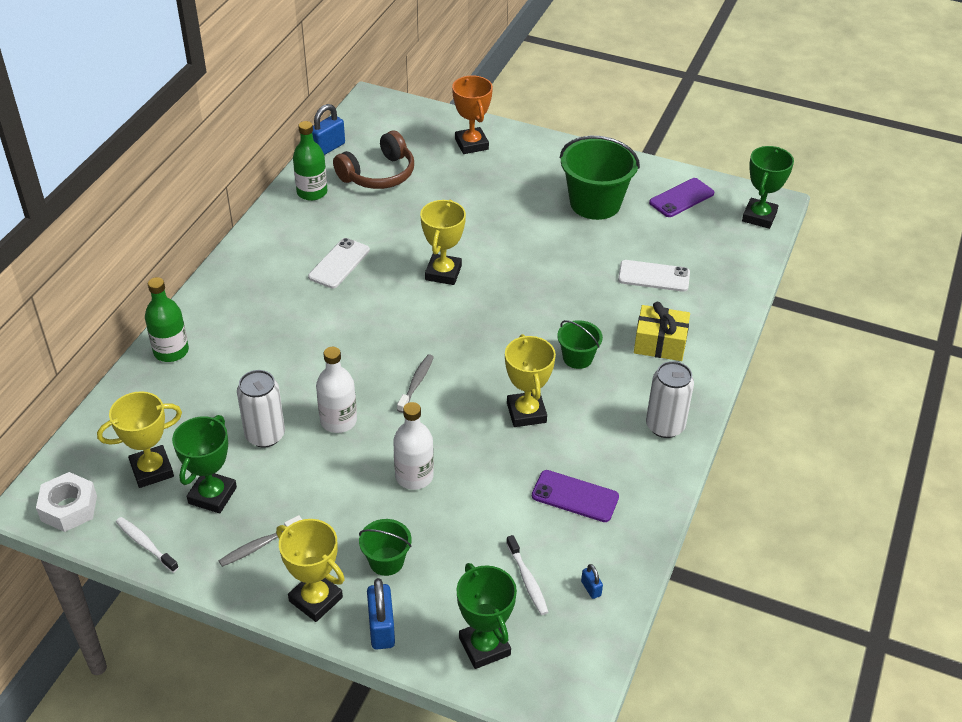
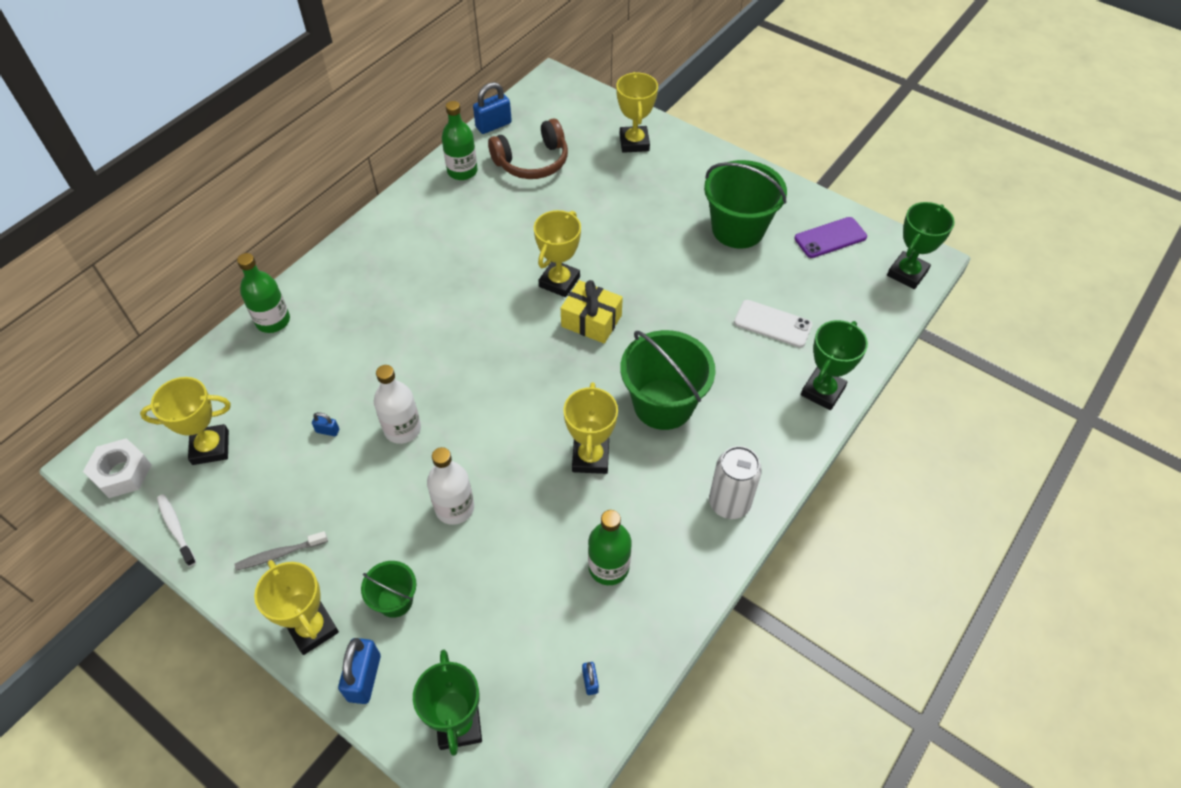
camera: 15 degrees right, 10 degrees up
(212, 495) = (256, 488): green trophy -> green trophy (822, 391)
(265, 435) = (327, 431): white can -> blue padlock
(339, 263) = (462, 253): white phone -> none
(416, 383) = (492, 401): grey toothbrush -> none
(471, 144) = (634, 143): orange trophy -> yellow trophy
(527, 580) = (528, 656): white toothbrush -> none
(575, 496) = (608, 567): purple phone -> green bottle
(577, 358) = (663, 404): green bucket -> green bucket, size x1.93
(660, 343) = (754, 403): yellow gift -> yellow gift (591, 321)

